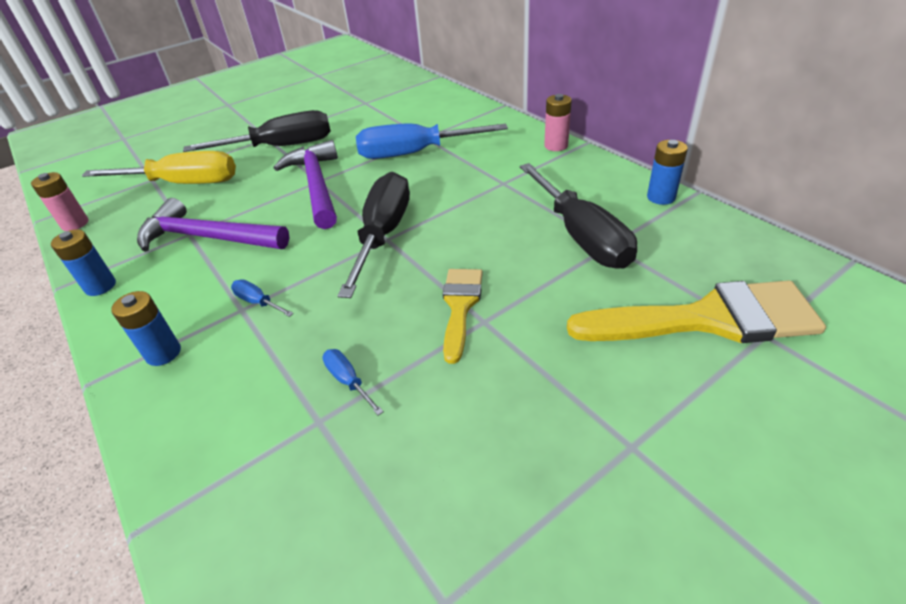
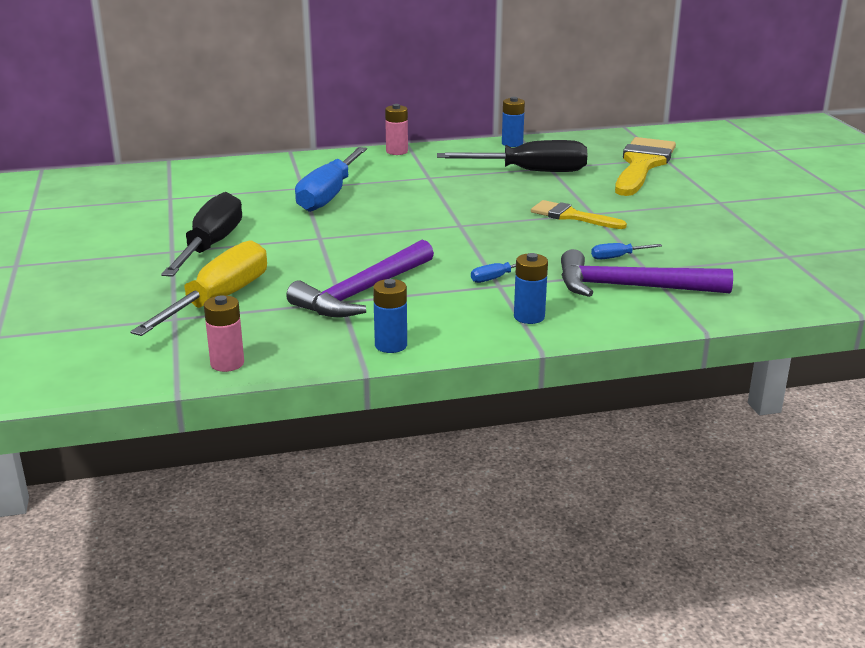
camera: 70 degrees left, 15 degrees down
(317, 185) = (329, 238): purple hammer -> purple hammer (631, 287)
(383, 235) = (452, 225): black screwdriver -> none

